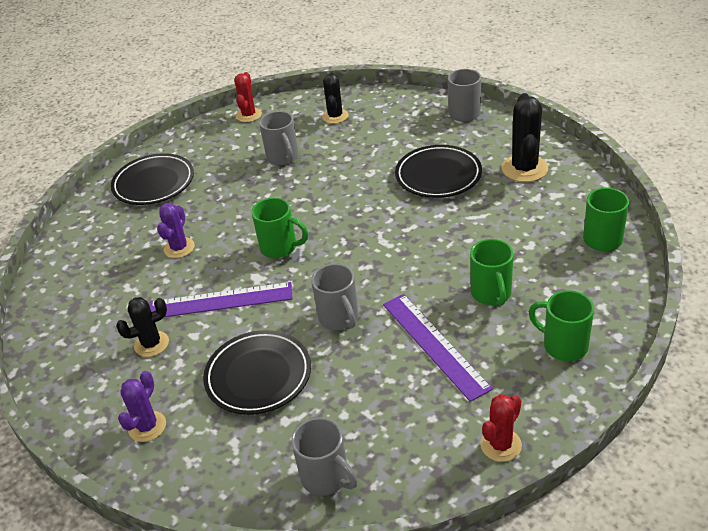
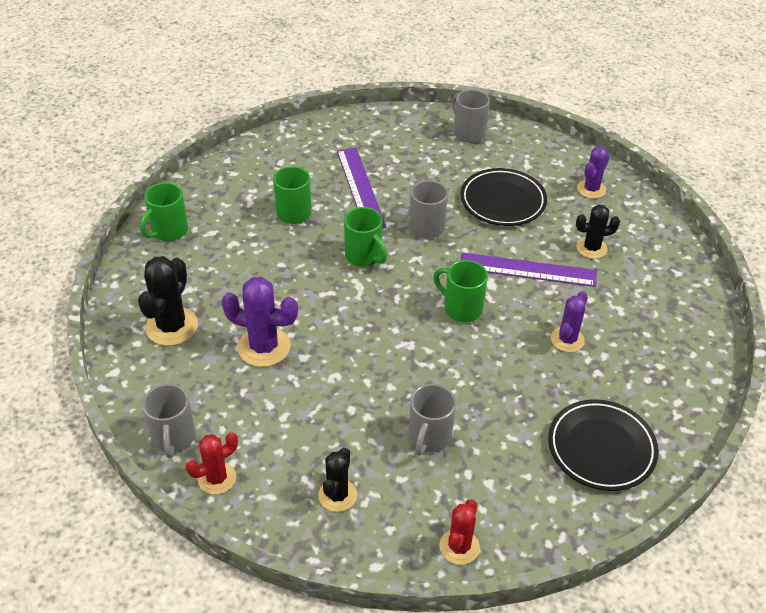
camera: 170 degrees left, 5 degrees up
(283, 157) = (429, 437): grey mug -> grey mug turned 150 degrees counterclockwise
(438, 175) = (264, 347): black plate -> purple cactus
(501, 445) = (351, 123): red cactus -> red cactus (217, 478)
(563, 345) = (269, 164): green mug -> green mug (364, 256)

